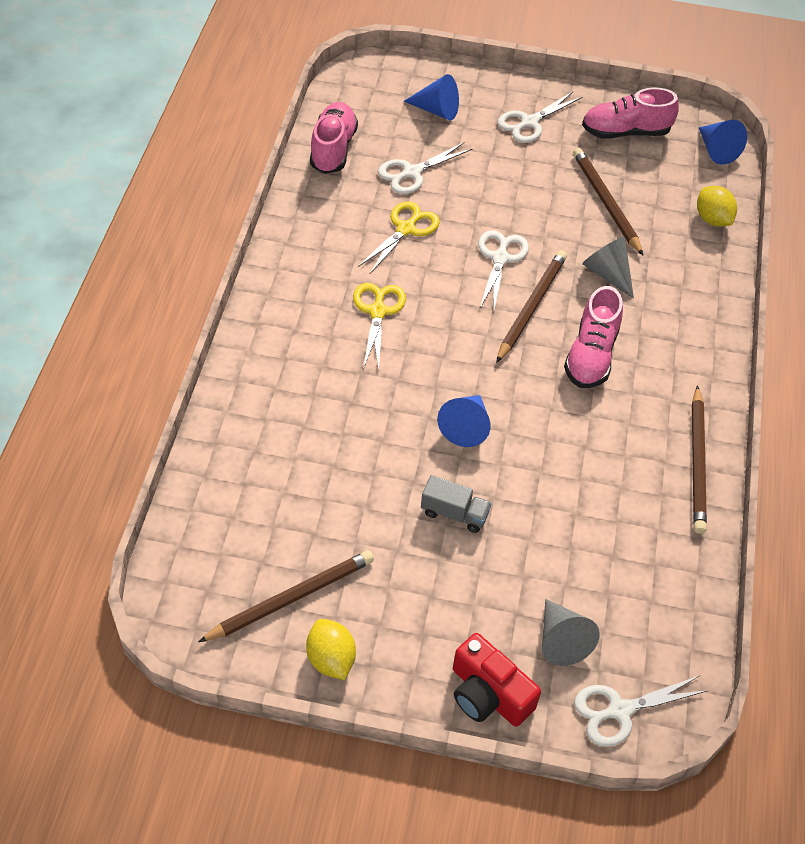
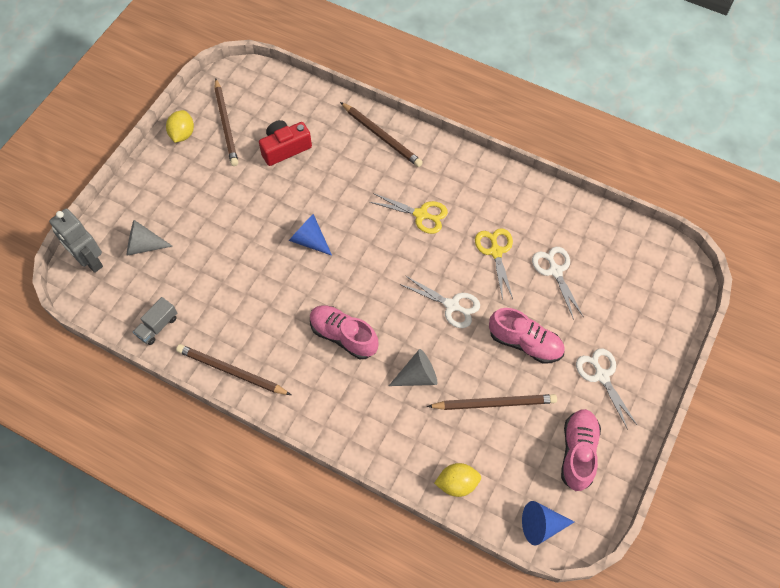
camera: 110 degrees right, 10 degrees up
(331, 659) = (182, 134): yellow lemon -> yellow lemon turned 75 degrees counterclockwise
(333, 149) = (591, 225): pink shoe -> pink shoe (525, 343)
(406, 229) = (496, 251): yellow scissors -> yellow scissors turned 150 degrees counterclockwise
(436, 110) = (627, 308): blue cone -> none
(454, 513) = (248, 216): grey truck -> grey truck (158, 326)
(488, 694) = (129, 200): red camera -> red camera (285, 148)
(531, 307) = (399, 311): brown pencil -> brown pencil (382, 136)
(619, 711) = (90, 261): white scissors -> grey robot

